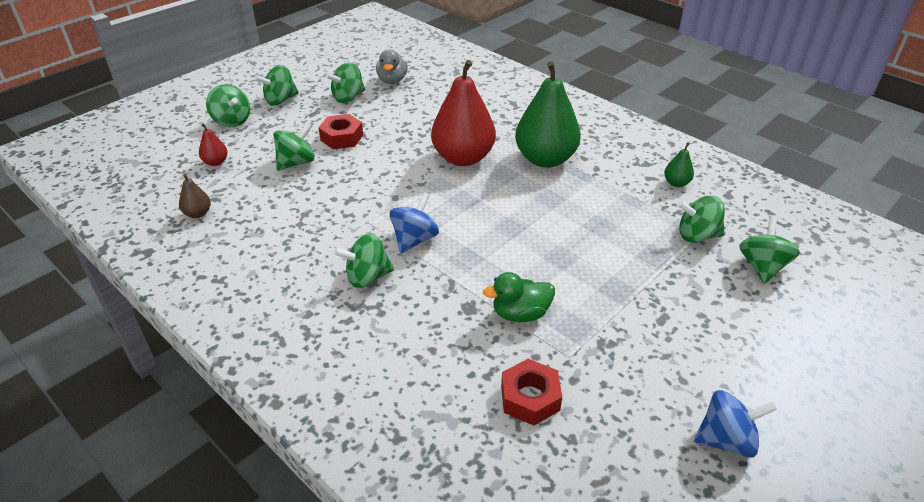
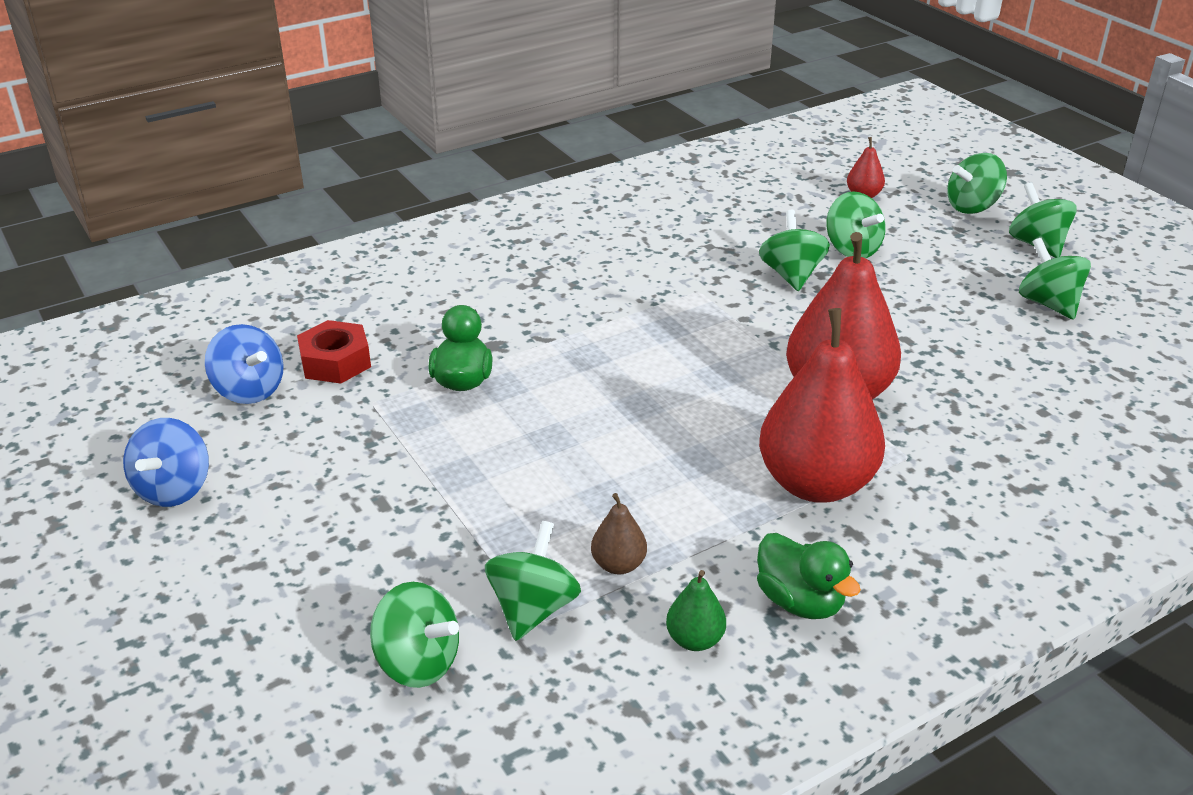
camera: 105 degrees right, 5 degrees down
(198, 213) = (752, 185): brown pear -> brown pear (618, 564)
(342, 137) = (916, 288): red nut -> none
(367, 277) = (586, 282): green spinning top -> green spinning top (791, 275)
(392, 80) = (1118, 354): grey duck -> none
(414, 239) = (644, 322): blue spinning top -> blue spinning top (249, 390)
(545, 159) = (816, 484): green pear -> red pear
(630, 157) = (800, 601): none -> green duck

